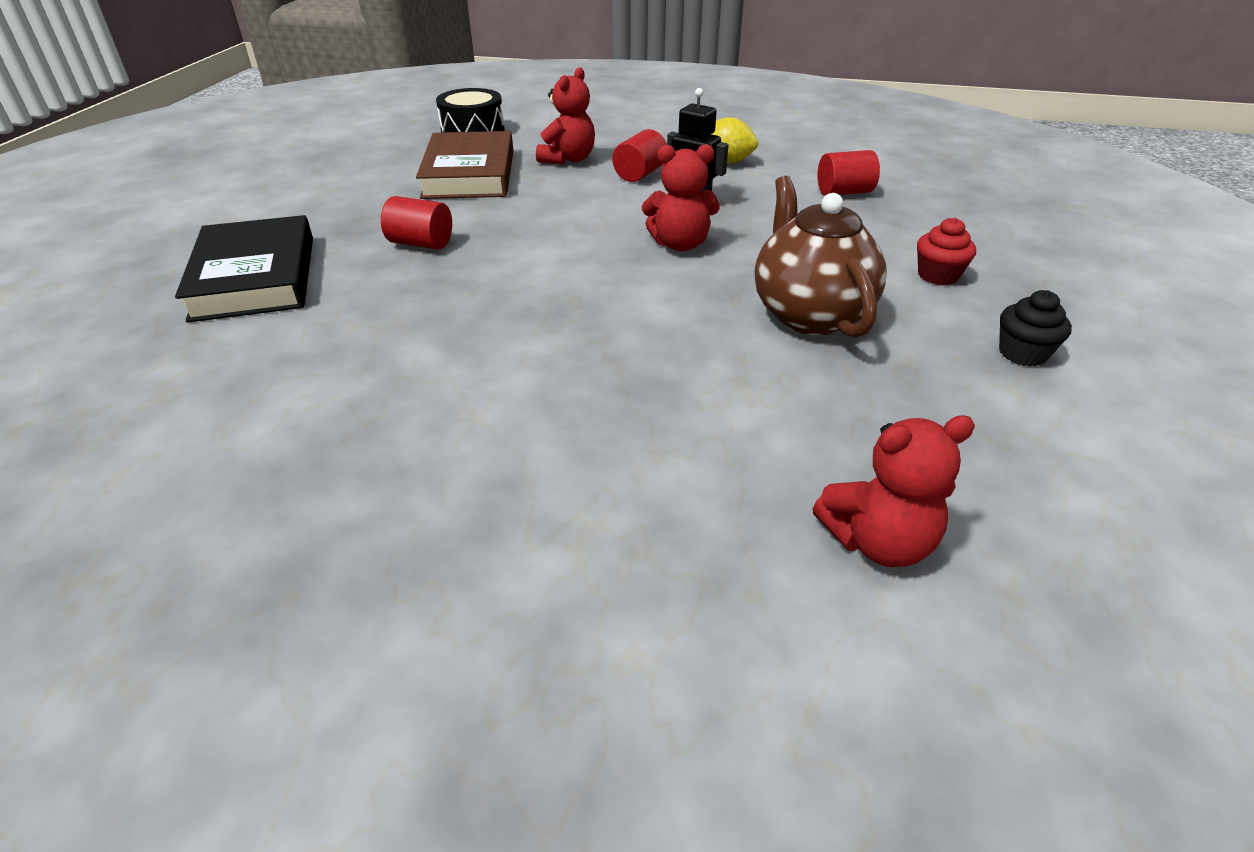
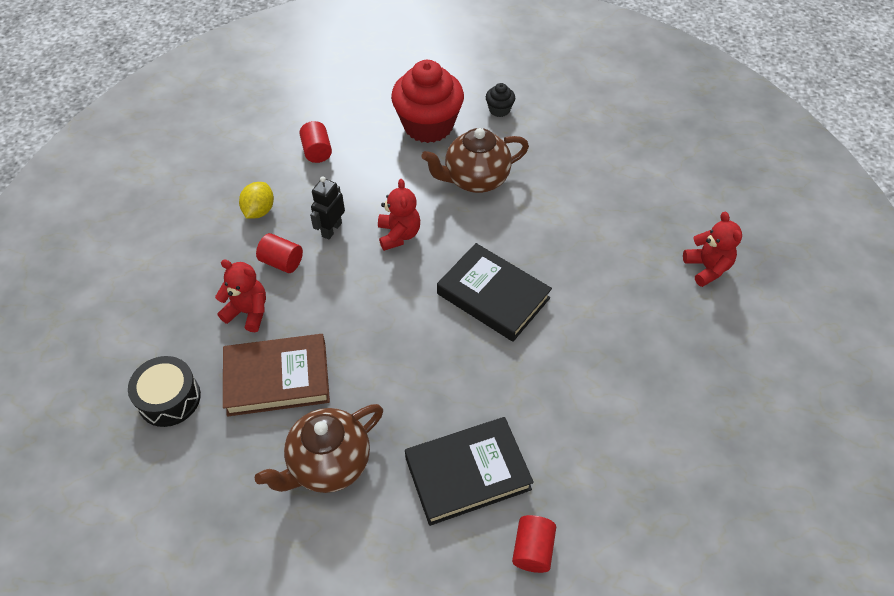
camera: 95 degrees left, 15 degrees up
(340, 198) = (328, 464): none -> brown teapot
(421, 243) = (407, 381): red cylinder -> red cylinder (532, 549)
(540, 315) = (493, 296): none -> black book
(878, 542) = (632, 172): red teddy bear -> red teddy bear (707, 268)
(938, 275) = (428, 125): red cupcake -> red cupcake, size x2.34

